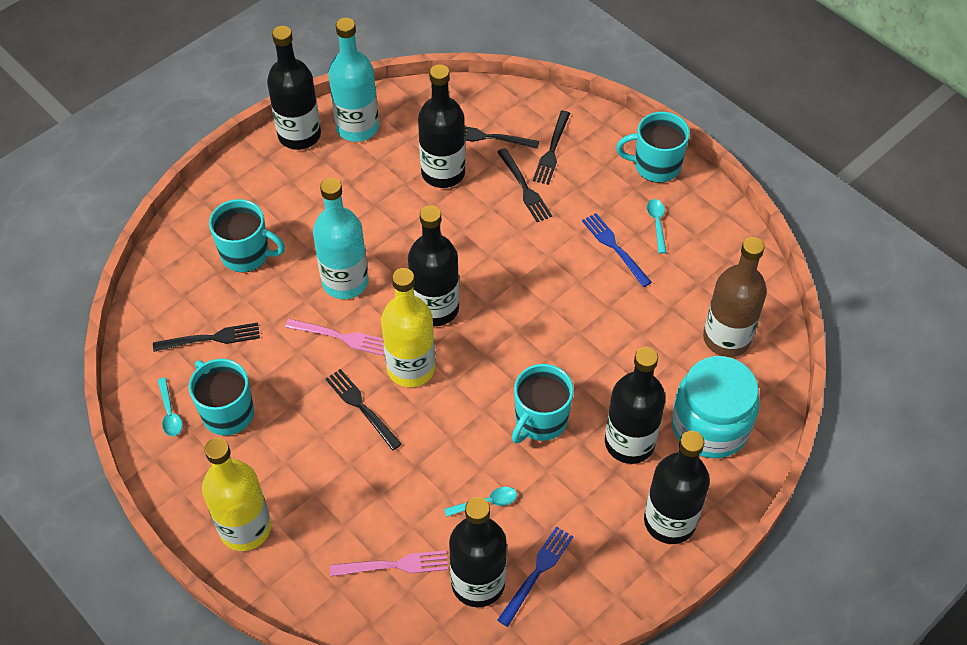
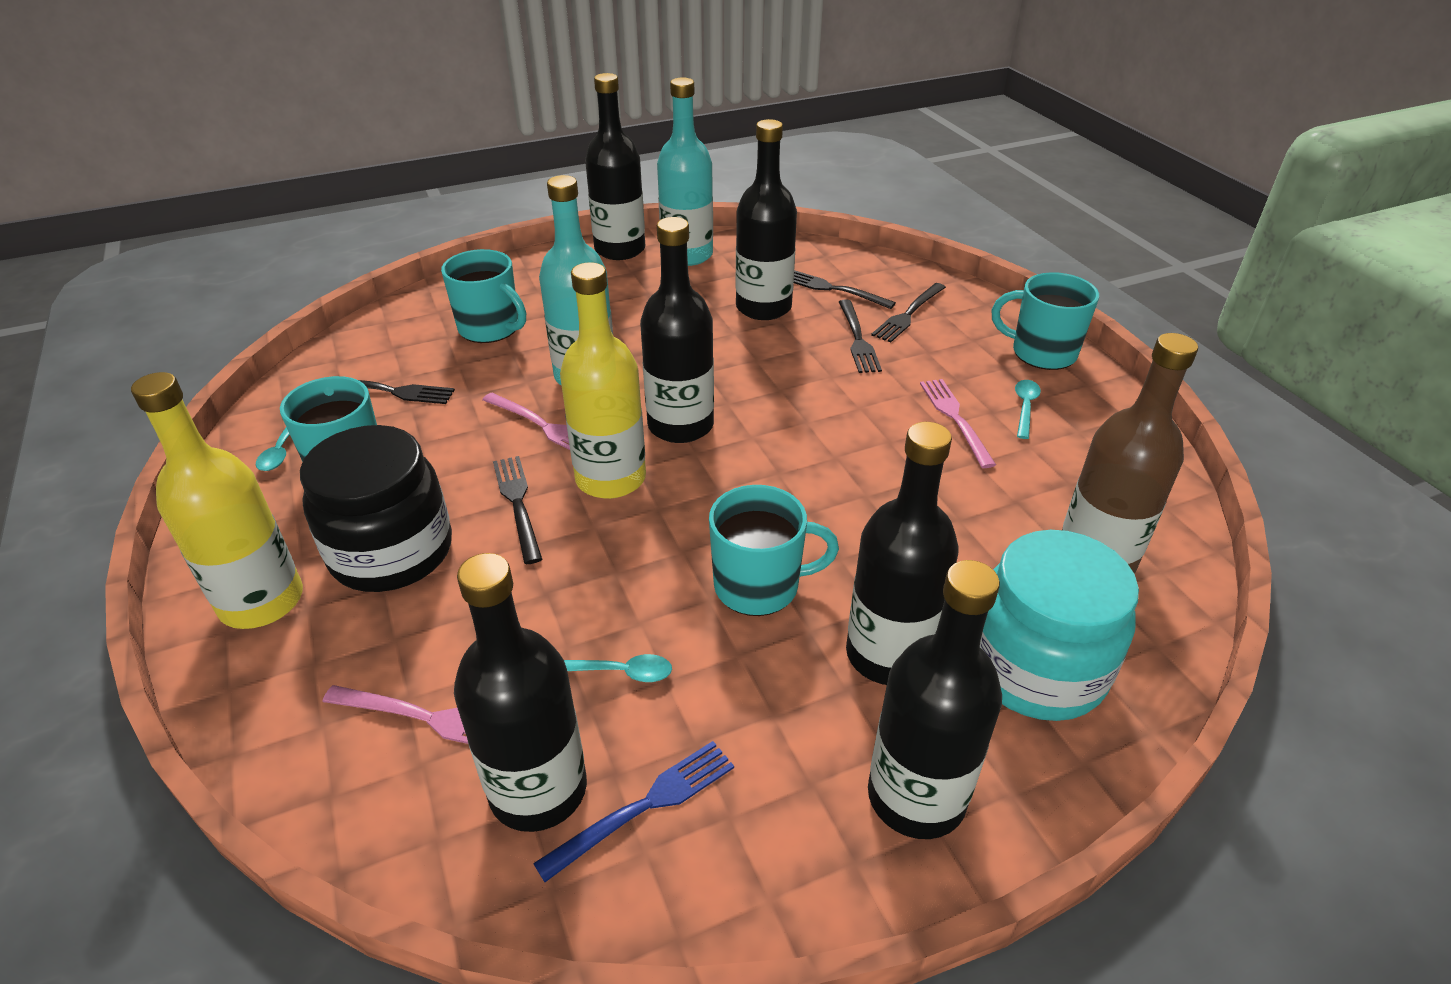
camera: 20 degrees right, 15 degrees down
(303, 468) = (392, 552): none -> black jar
(540, 420) = (759, 586): turquoise mug -> turquoise mug turned 150 degrees counterclockwise
(614, 247) = (954, 418): blue fork -> pink fork

